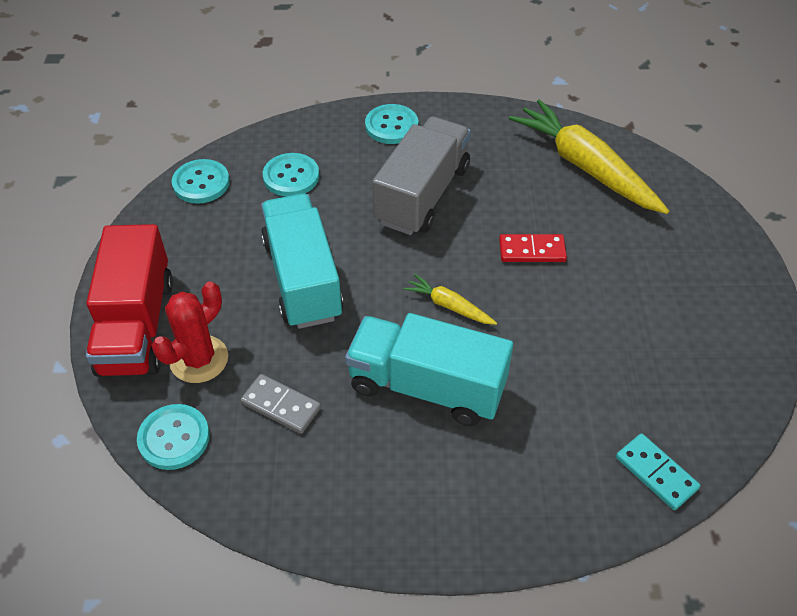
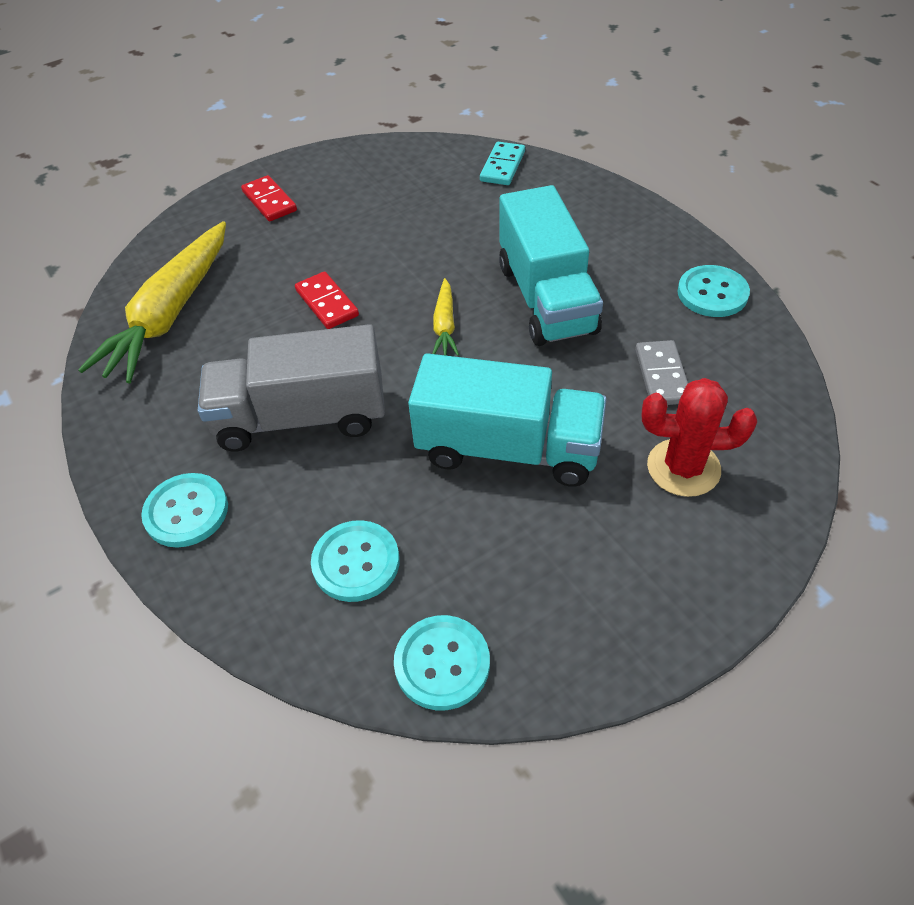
camera: 120 degrees left, 0 degrees up
(137, 326) = (705, 555): red truck -> none
(174, 438) = (773, 427): turquoise button -> turquoise button (712, 293)
(302, 279) = (508, 449): turquoise truck -> turquoise truck turned 120 degrees counterclockwise
(707, 268) = (269, 201): none -> red domino

